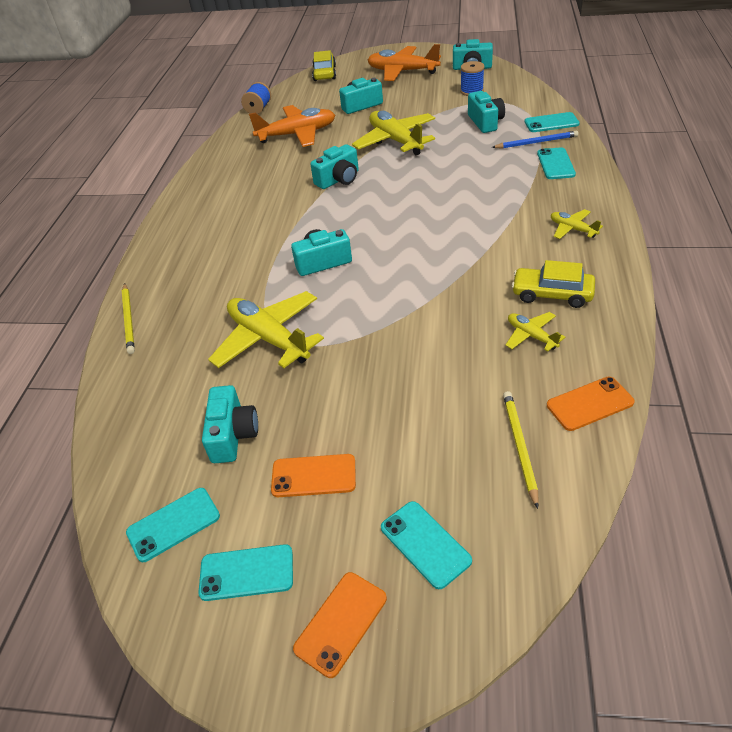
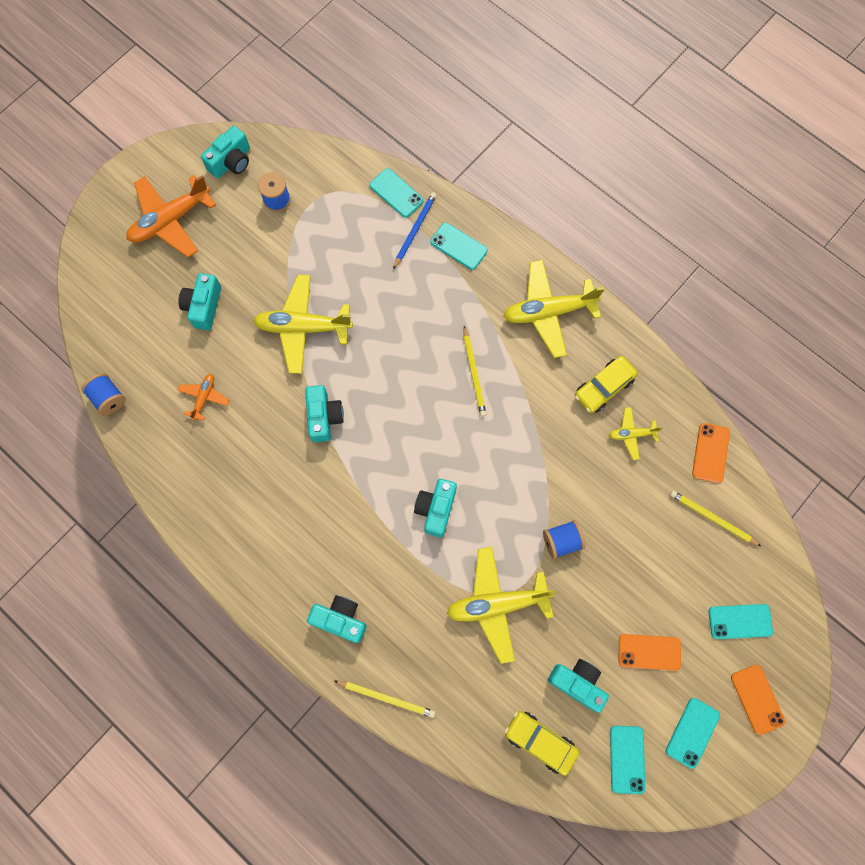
camera: 60 degrees left, 30 degrees up
(297, 134) = (204, 397): orange plane -> orange plane, size x0.50
(313, 476) = (649, 652): orange phone -> orange phone turned 60 degrees clockwise
(324, 73) = (93, 288): yellow car -> yellow car (540, 741)
(370, 346) = (561, 541): none -> blue spool
(463, 221) = (474, 373): none -> yellow pencil
(485, 122) = (344, 237): turquoise camera -> turquoise camera (340, 619)
(551, 123) = (396, 193): turquoise phone -> turquoise phone turned 75 degrees counterclockwise
(572, 229) = (548, 312): yellow plane -> yellow plane, size x2.00

